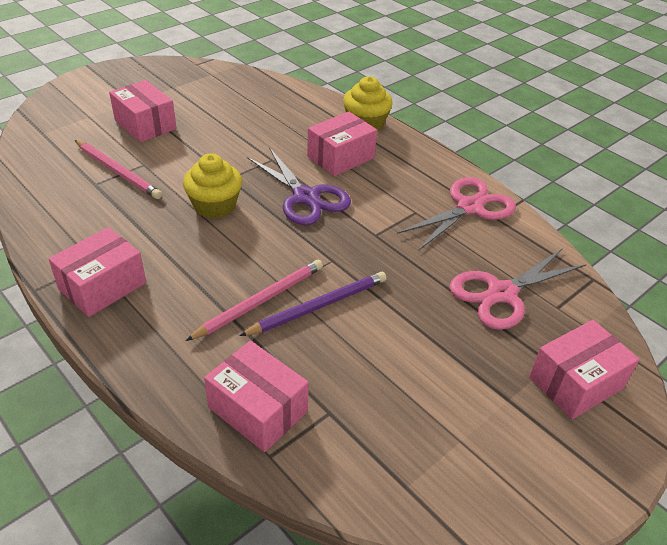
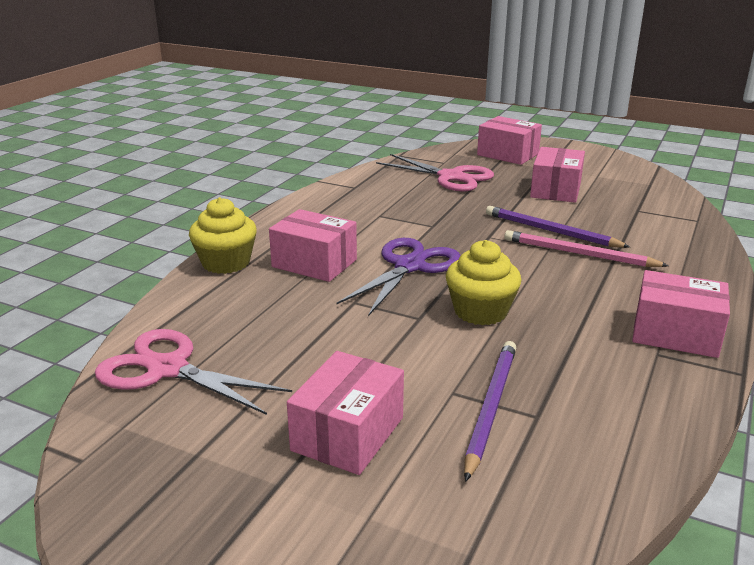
camera: 110 degrees left, 15 degrees down
(118, 171) = (490, 408): pink pencil -> purple pencil
(258, 409) = (674, 231): pink box -> pink box (556, 190)
(469, 207) = (350, 197): pink scissors -> pink scissors (167, 369)

